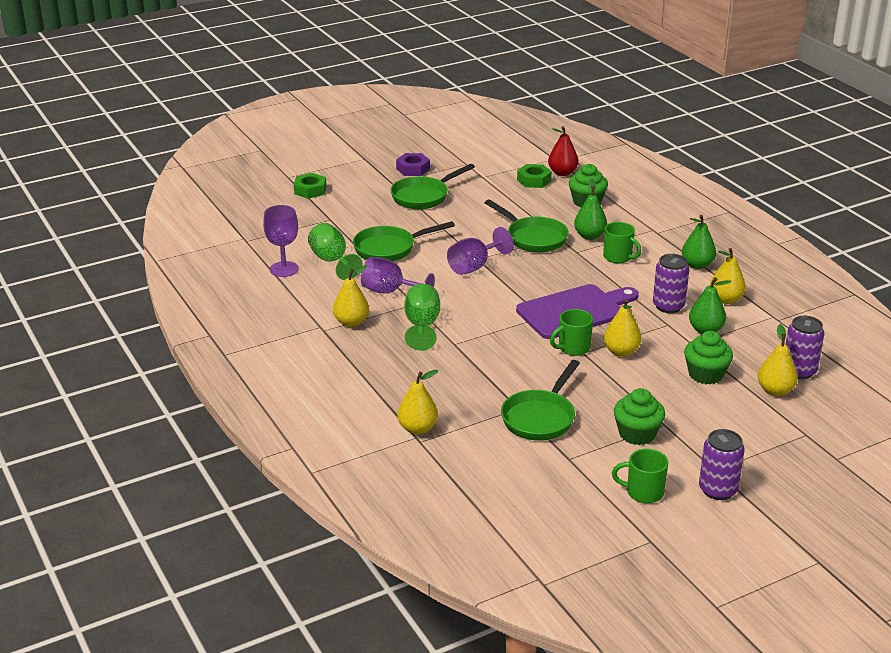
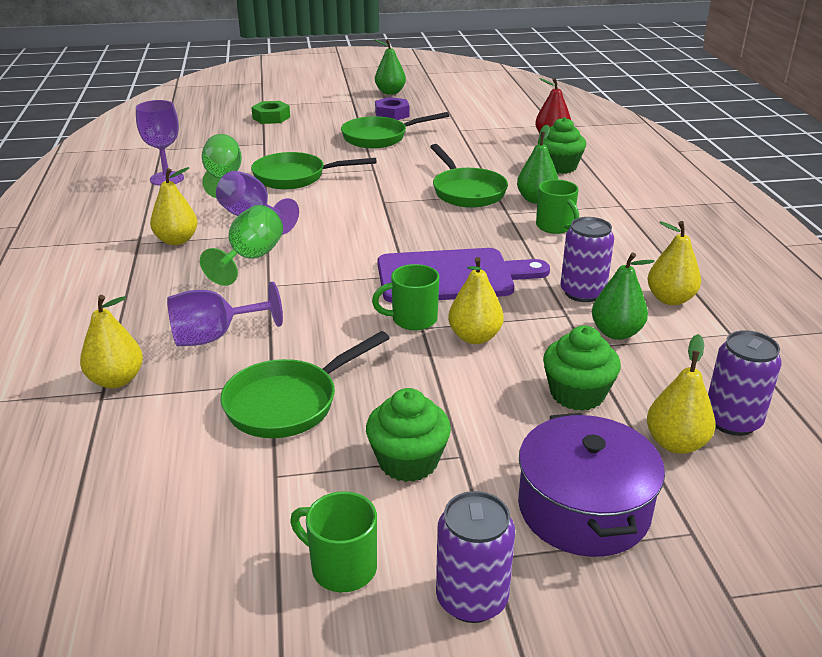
camera: 20 degrees right, 0 degrees up
(474, 266) = (371, 208): purple goblet -> purple goblet (214, 337)
(534, 180) = (513, 140): green nut -> none
(697, 265) = (655, 251): green pear -> green pear (390, 92)
(746, 435) = (584, 508): none -> purple pot

